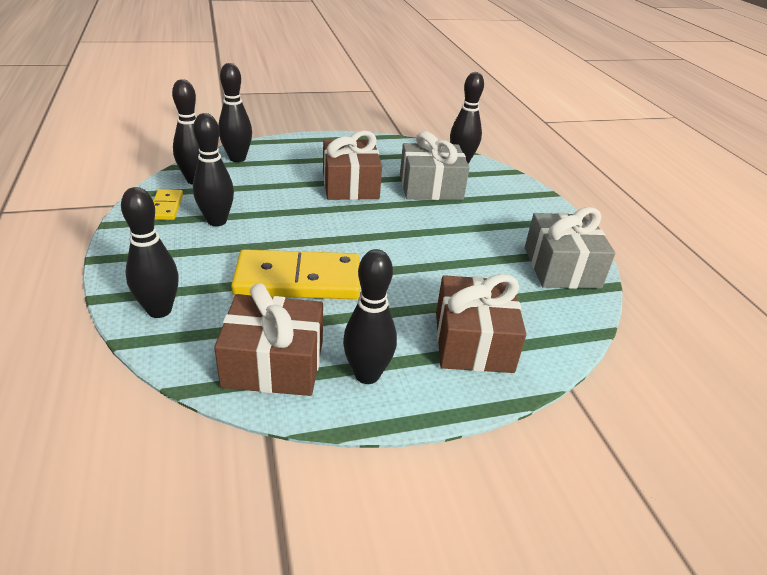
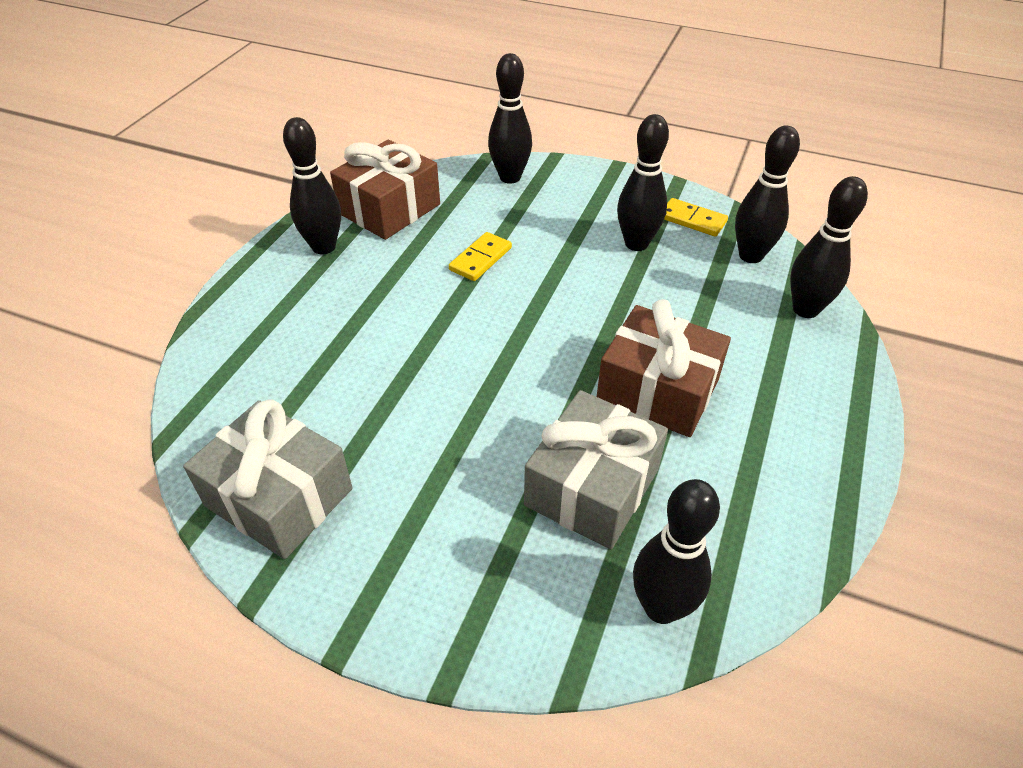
camera: 130 degrees right, 10 degrees up
(298, 280) = (480, 259): yellow domino -> yellow domino, size x0.48
(473, 342) = (279, 327): brown gift -> none

